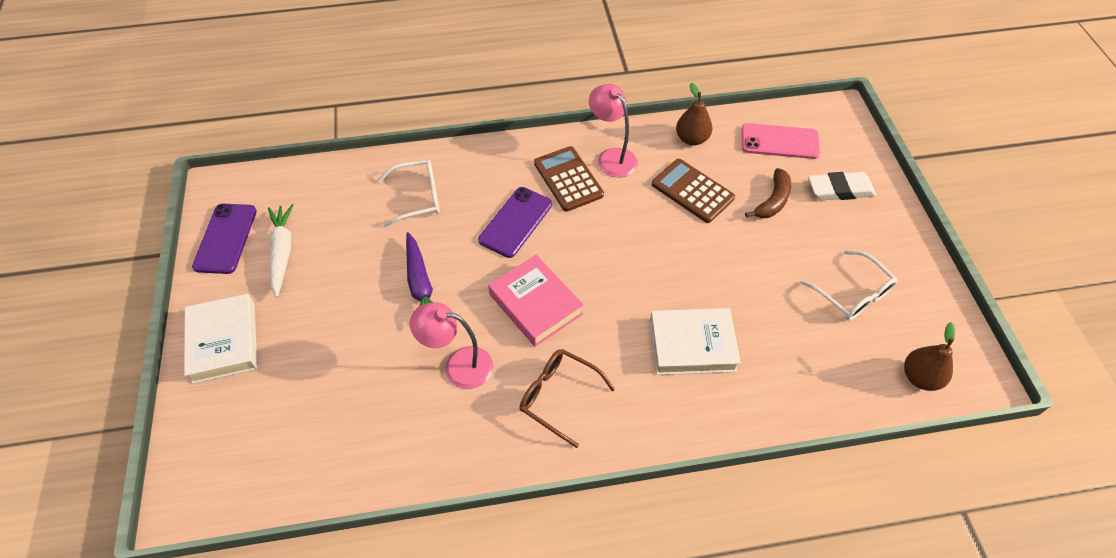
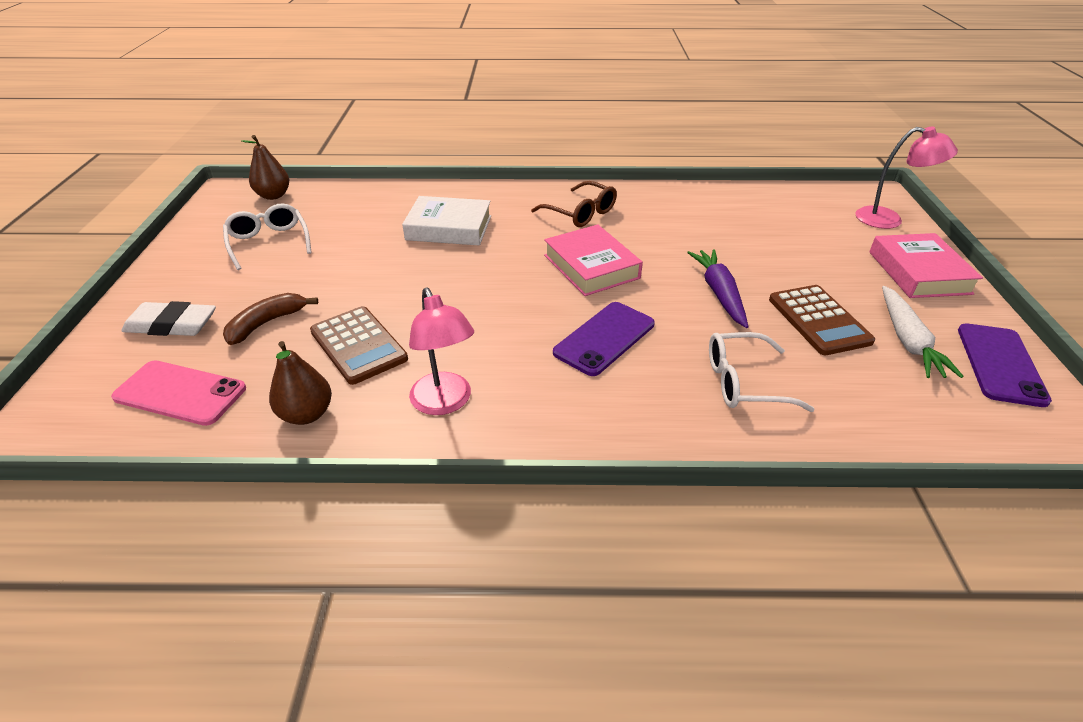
camera: 170 degrees left, 15 degrees down
(224, 342) = (918, 272): white book -> pink book
(458, 365) = (670, 236): pink lamp -> pink lamp (888, 220)
(568, 179) = (521, 380): brown calculator -> brown calculator (819, 320)

